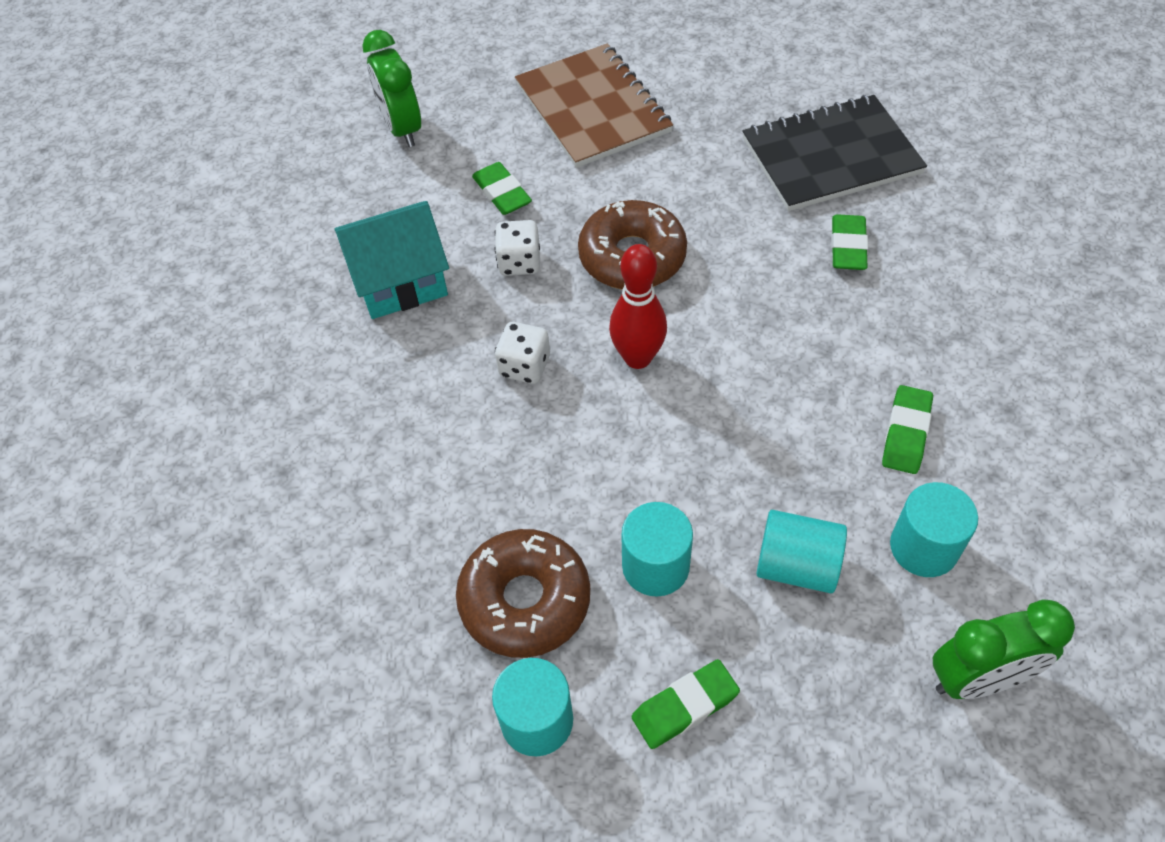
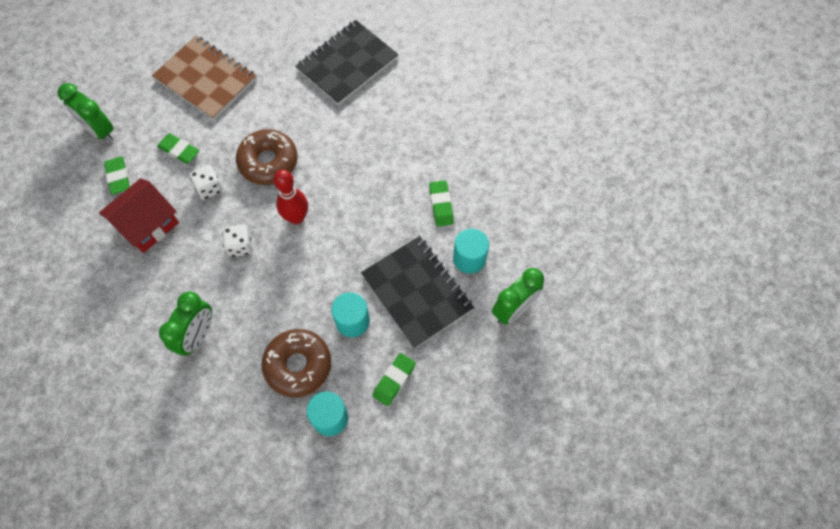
camera: 30 degrees left, 10 degrees up
(386, 478) = (197, 336): none -> green clock
(400, 281) = (147, 225): turquoise house -> red house
(796, 566) = (417, 292): turquoise cylinder -> black notebook
(848, 247) = (376, 114): green eraser -> green eraser (118, 177)

